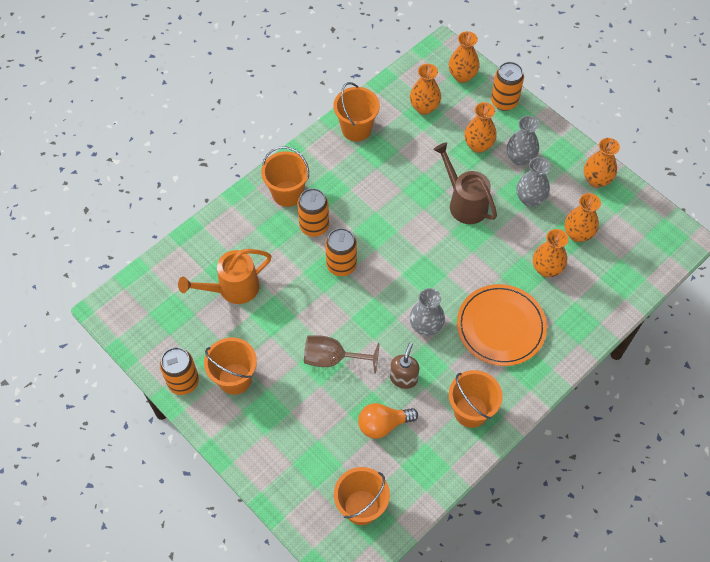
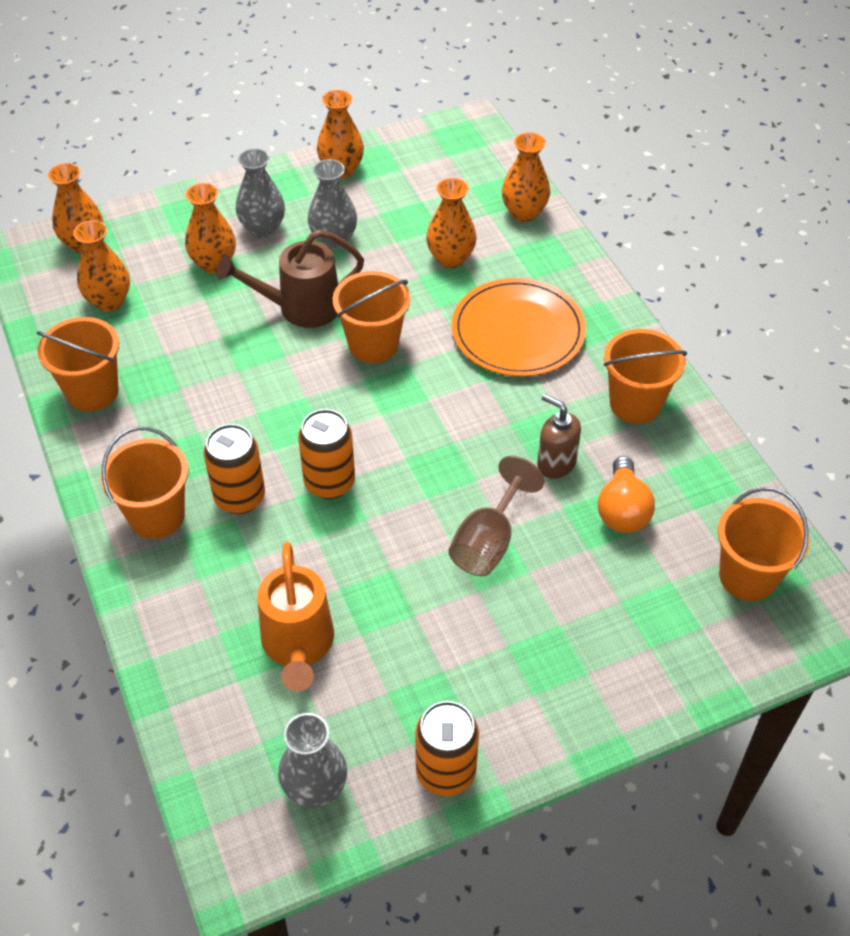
camera: 70 degrees left, 10 degrees down
(235, 378) = (470, 689): orange bucket -> orange bucket (373, 344)
(425, 326) = (482, 412): grey vase -> grey vase (315, 788)
(504, 102) = (159, 215): orange can -> none
(577, 234) = (413, 212): orange vase -> orange vase (524, 213)

